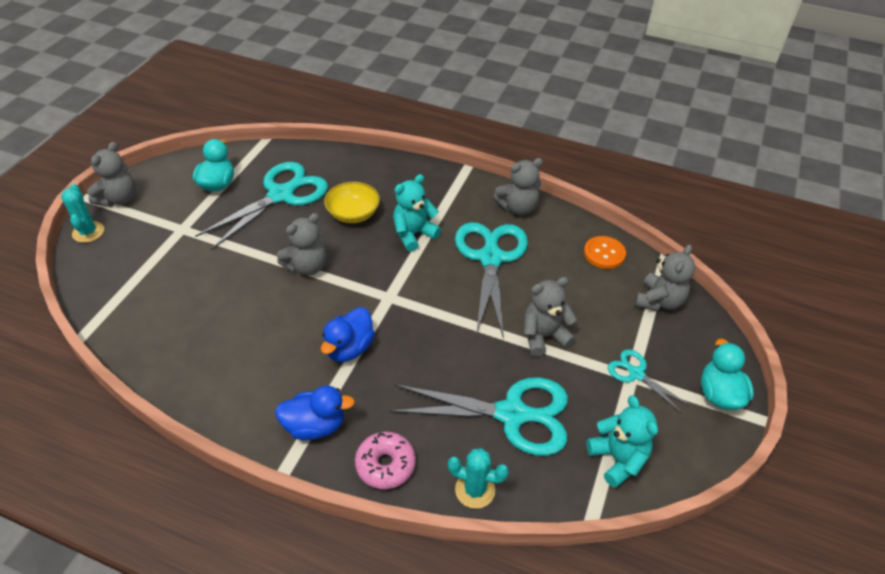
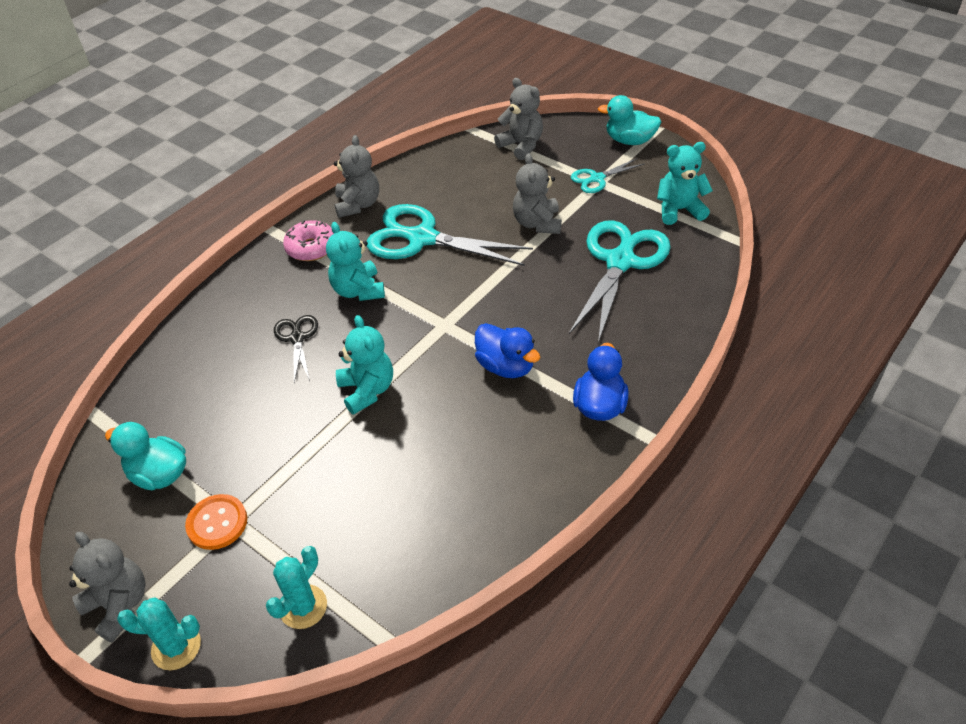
camera: 70 degrees left, 0 degrees up
(282, 194) = (223, 403): turquoise scissors -> none
(307, 266) = (367, 390): grey teddy bear -> turquoise teddy bear
(353, 214) = (297, 337): yellow bowl -> black scissors
(385, 465) = (657, 357): pink donut -> pink donut (311, 248)
(475, 490) = (694, 300): turquoise cactus -> turquoise cactus (303, 607)
(604, 253) = (450, 162): orange button -> orange button (217, 523)

